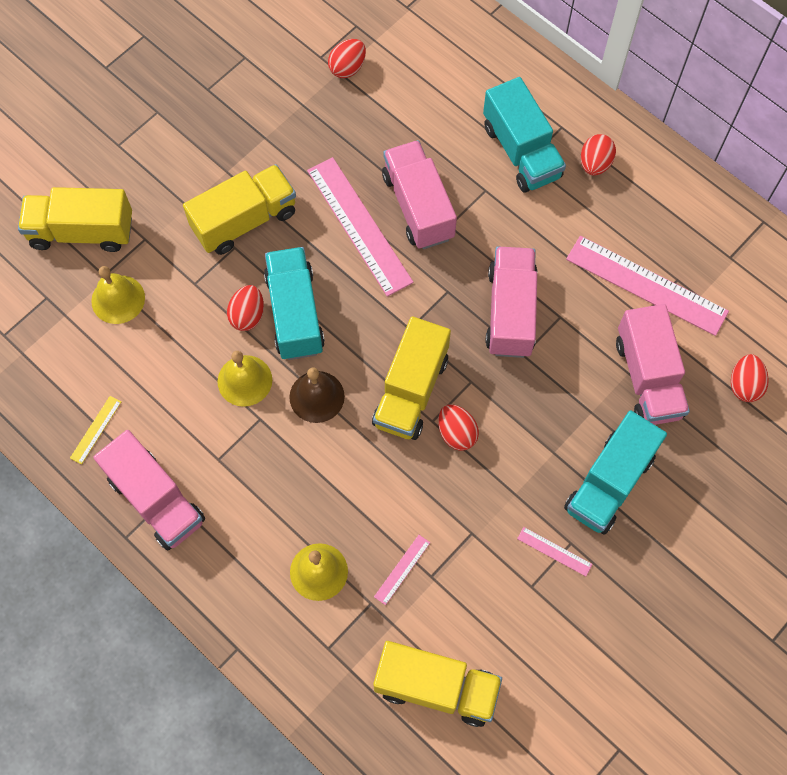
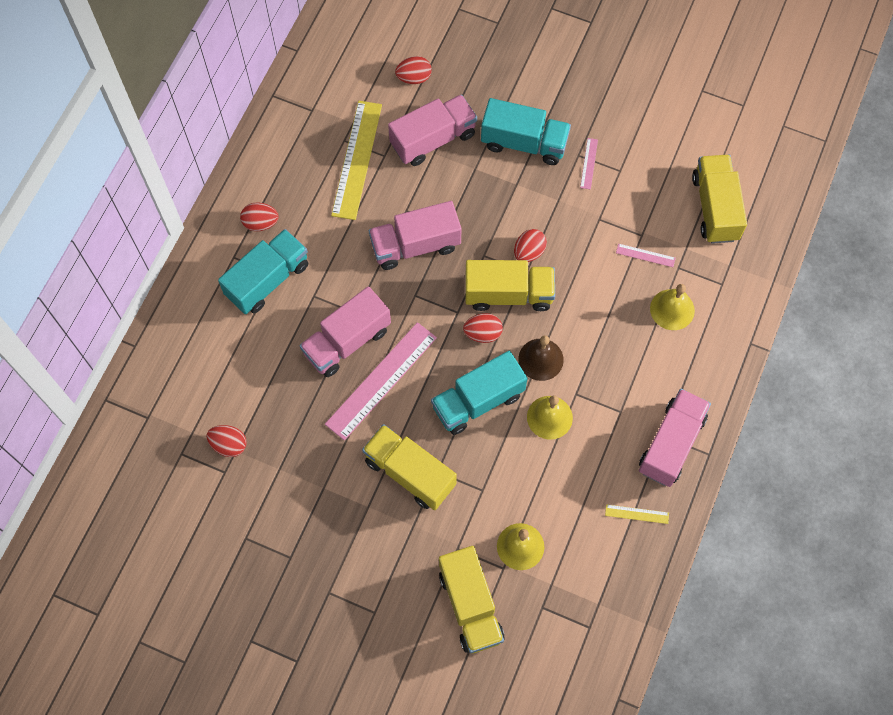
camera: 110 degrees left, 0 degrees up
(247, 315) = (494, 436): red egg -> red egg (483, 333)
(646, 285) = (356, 159): pink ruler -> yellow ruler

